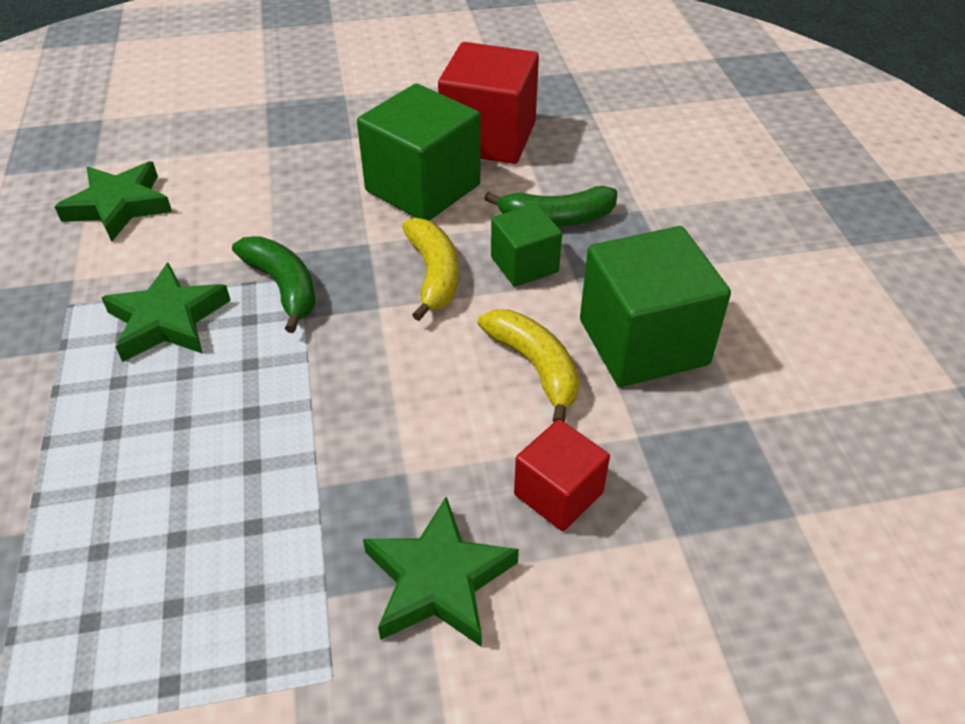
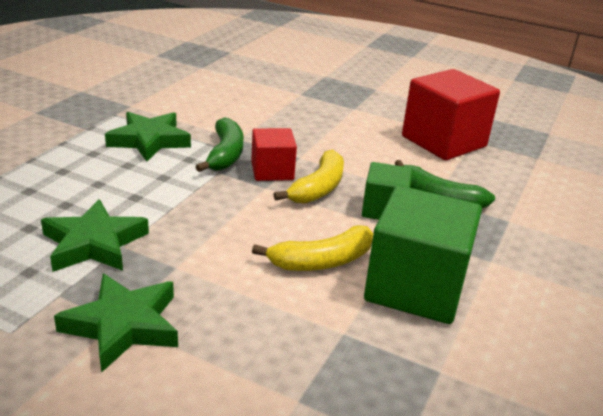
camera: 35 degrees right, 15 degrees down
(119, 206) = (190, 87): green star -> green star (94, 243)
(423, 188) = (367, 147): green cube -> none
(535, 367) = (322, 261): yellow banana -> yellow banana turned 60 degrees clockwise
(558, 493) = (250, 330): red cube -> red cube (272, 171)

